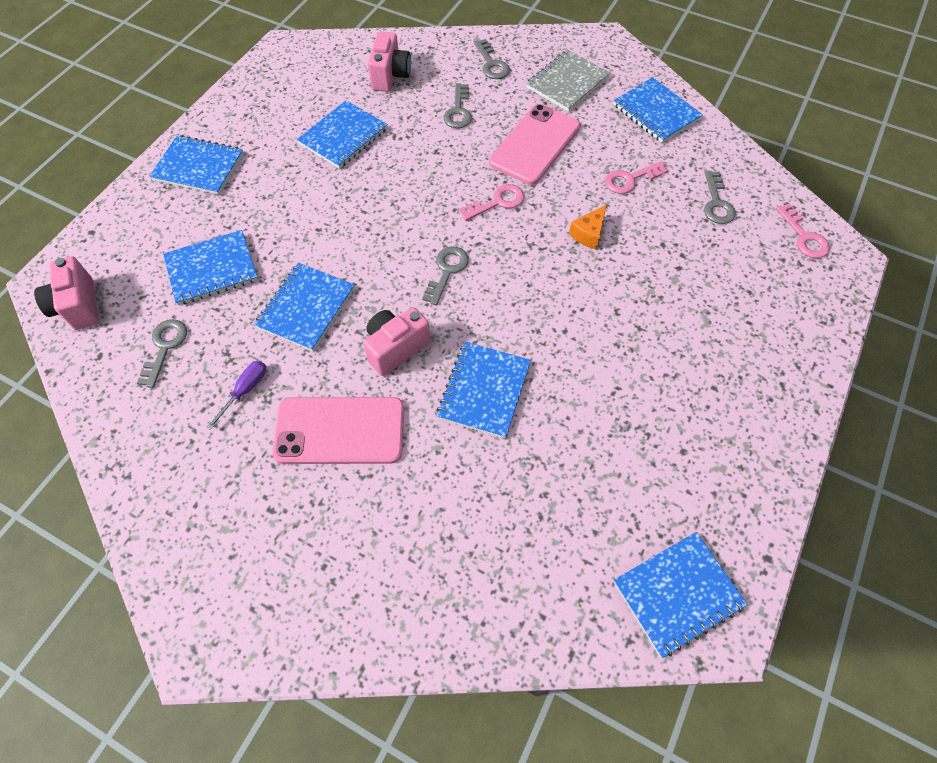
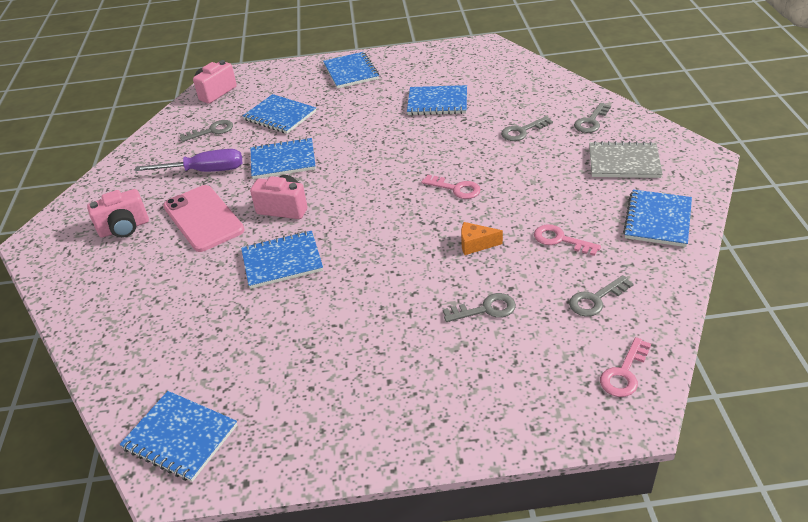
camera: 60 degrees right, 20 degrees down
(245, 390) = (205, 171): purple screwdriver -> purple screwdriver, size x1.80
(390, 76) = (516, 91): pink camera -> pink camera (124, 228)
(447, 271) = (368, 198): grey key -> grey key (485, 309)
(535, 145) = (535, 178): pink phone -> none

